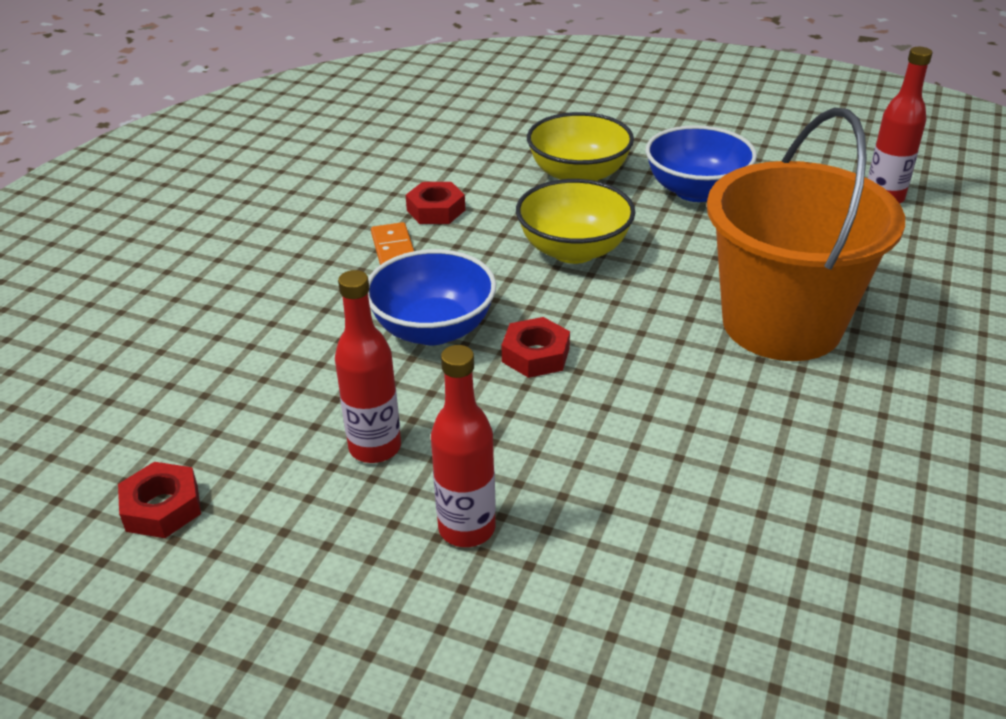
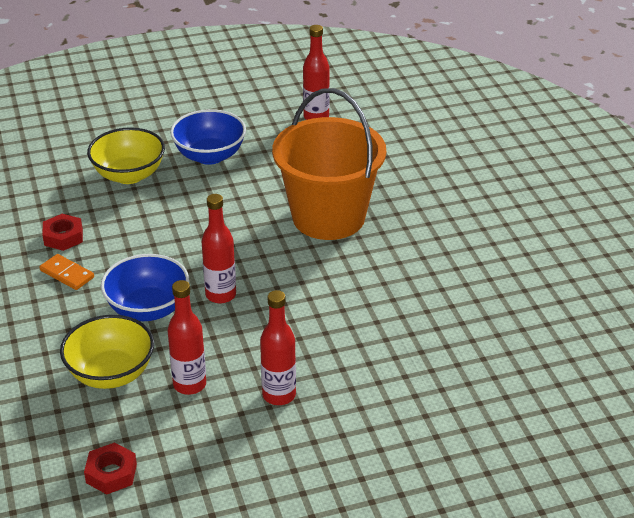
camera: 40 degrees left, 0 degrees up
(536, 355) = (220, 295): red nut -> red bottle
(573, 250) = (177, 225): yellow bowl -> yellow bowl (111, 373)

